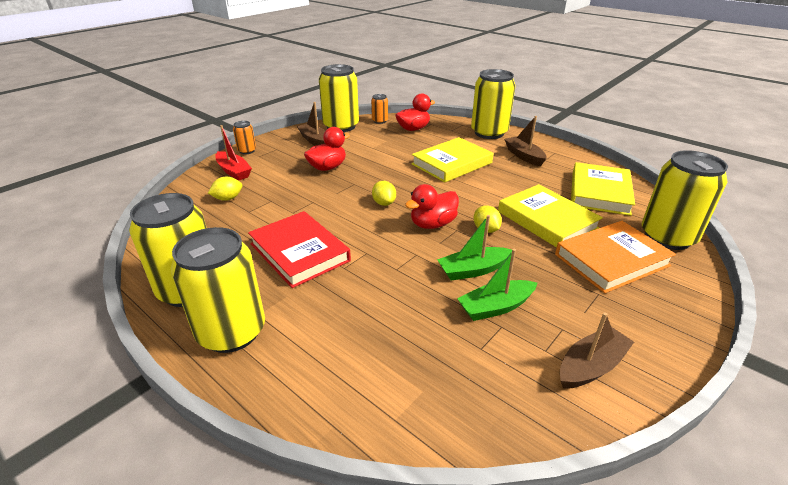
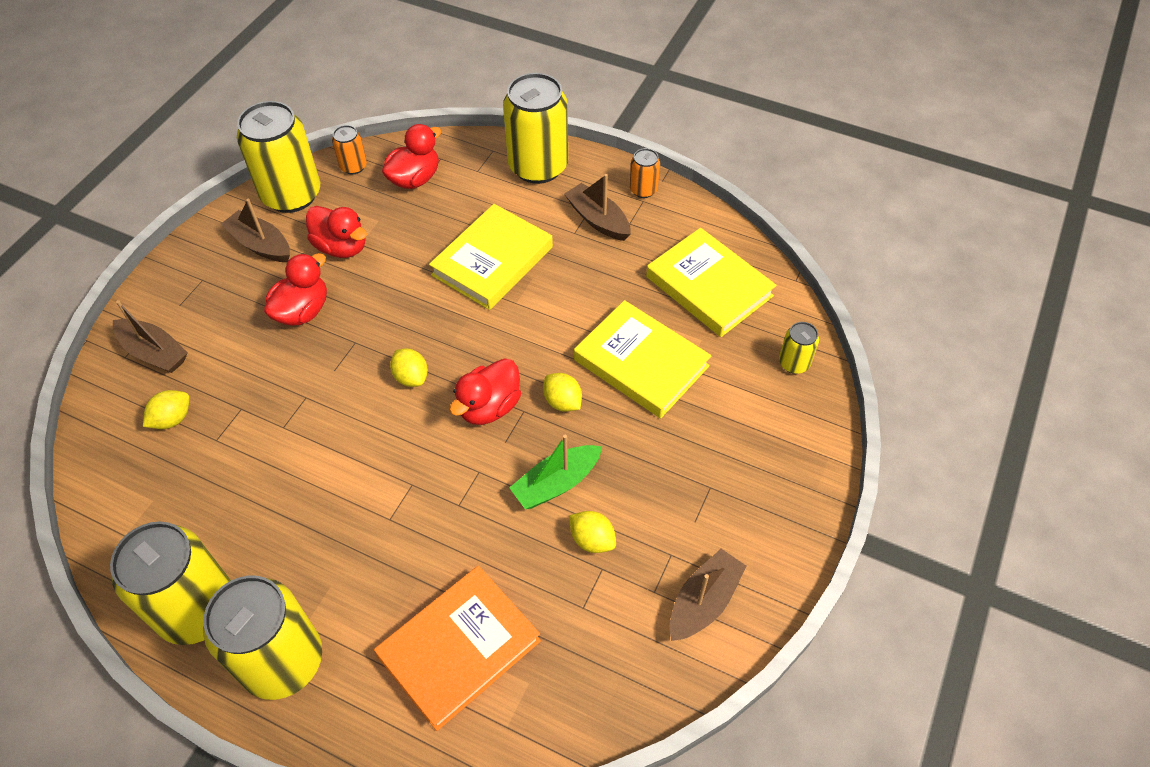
camera: 15 degrees left, 20 degrees up
(233, 171) = (154, 353): red boat -> brown boat
(247, 151) = (154, 295): orange can -> orange can (643, 190)
(299, 252) = (320, 505): red book -> none
(361, 147) = (341, 247): none -> red duck
(496, 307) = (592, 540): green boat -> yellow lemon
(599, 192) = (709, 286): yellow book -> yellow book turned 45 degrees counterclockwise
(611, 260) = (725, 423): orange book -> orange book (459, 648)
(667, 237) = (794, 363): yellow can -> yellow can, size x0.46

